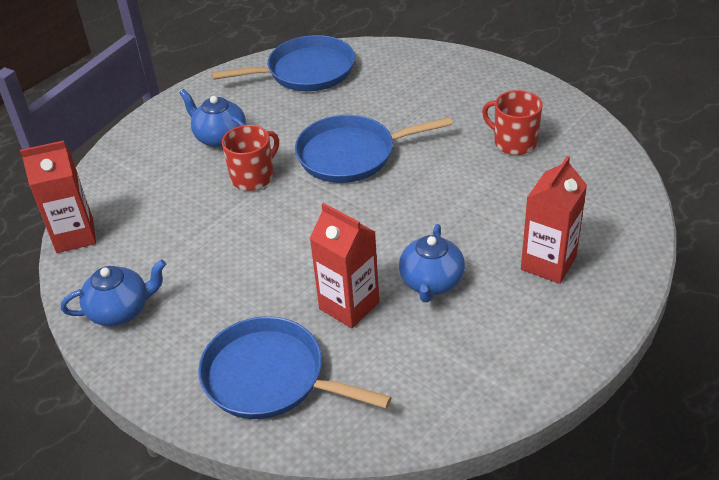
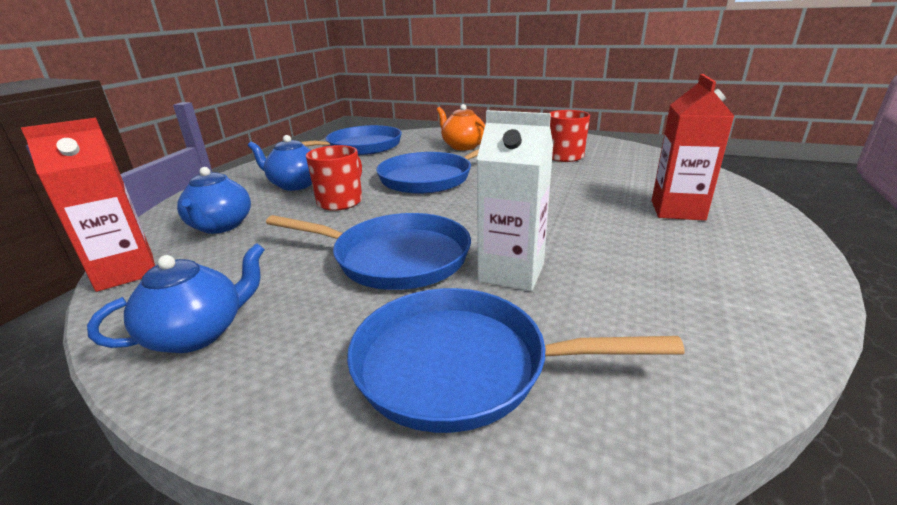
camera: 20 degrees left, 15 degrees down
(271, 267) = (395, 258): none -> blue pan
(349, 306) = (511, 272): red carton -> white carton
(418, 94) = (463, 146): none -> orange teapot
(431, 282) = (583, 240): blue teapot -> blue teapot (220, 226)

